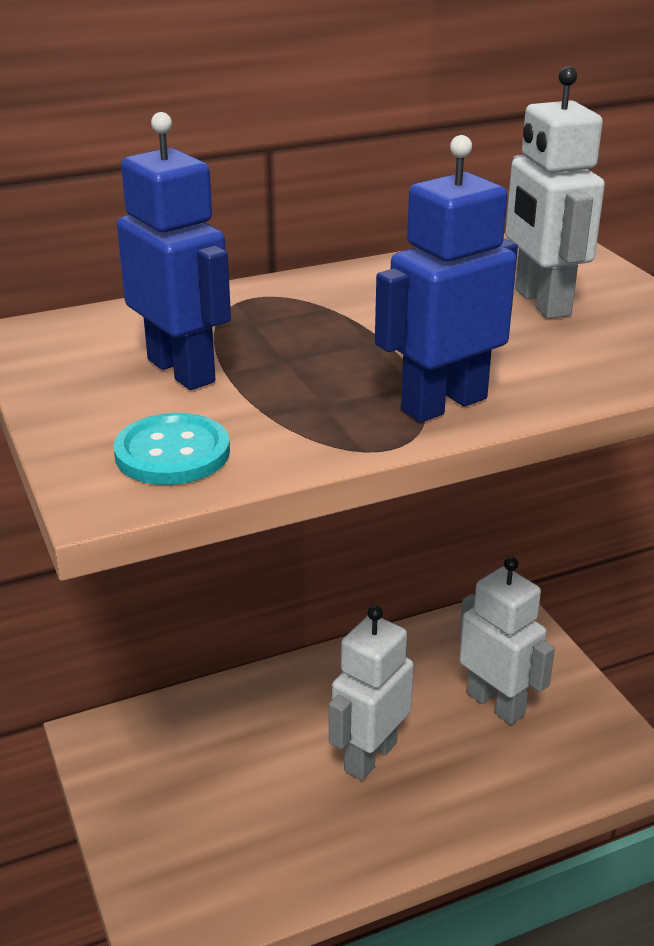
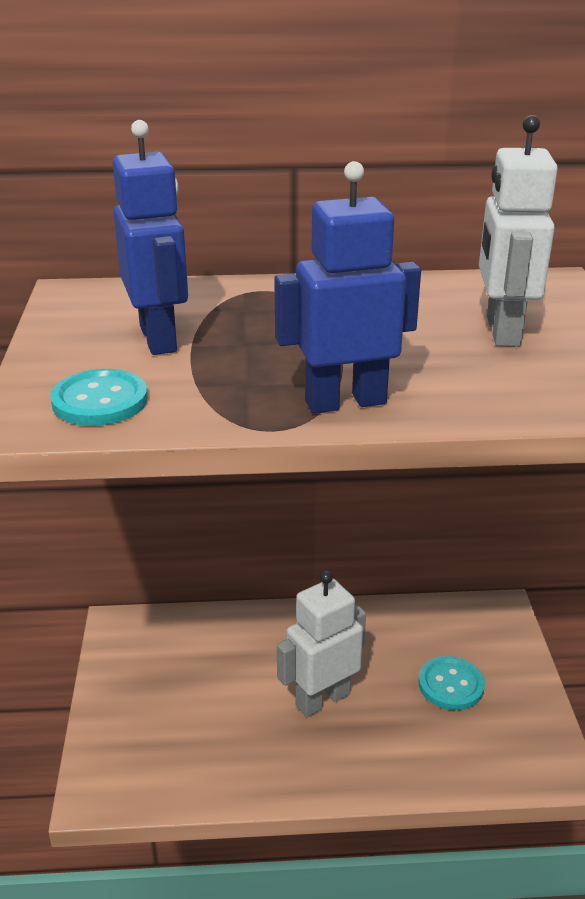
camera: 20 degrees right, 0 degrees up
(496, 704) = (451, 685): white robot -> turquoise button

